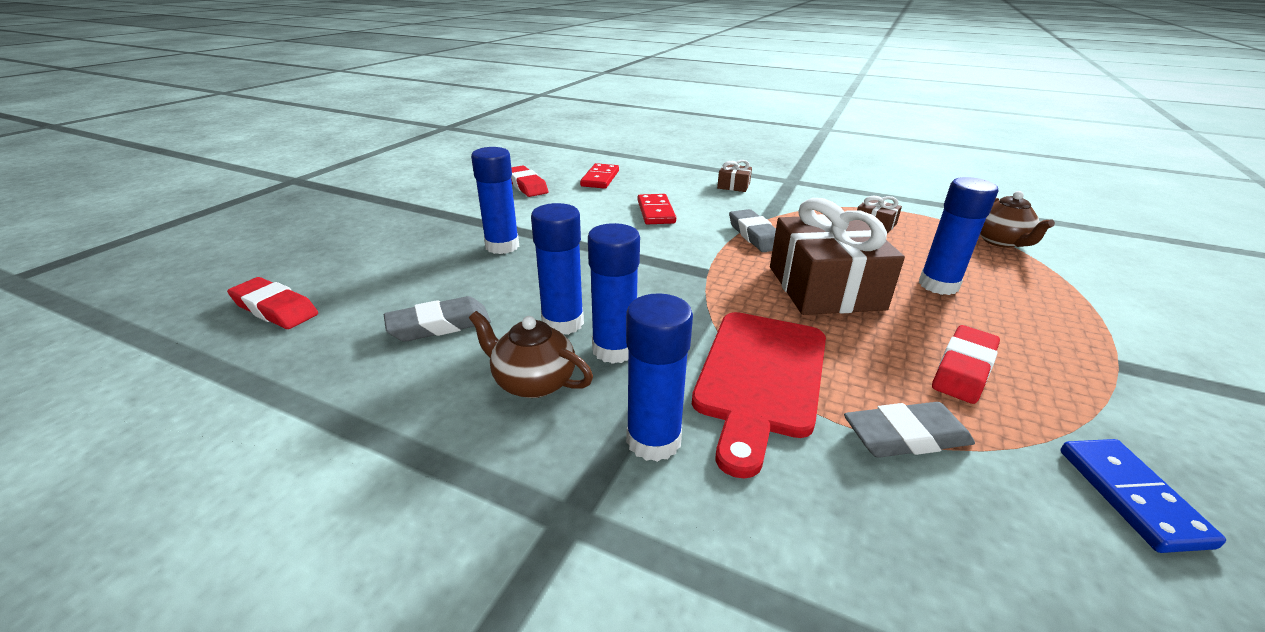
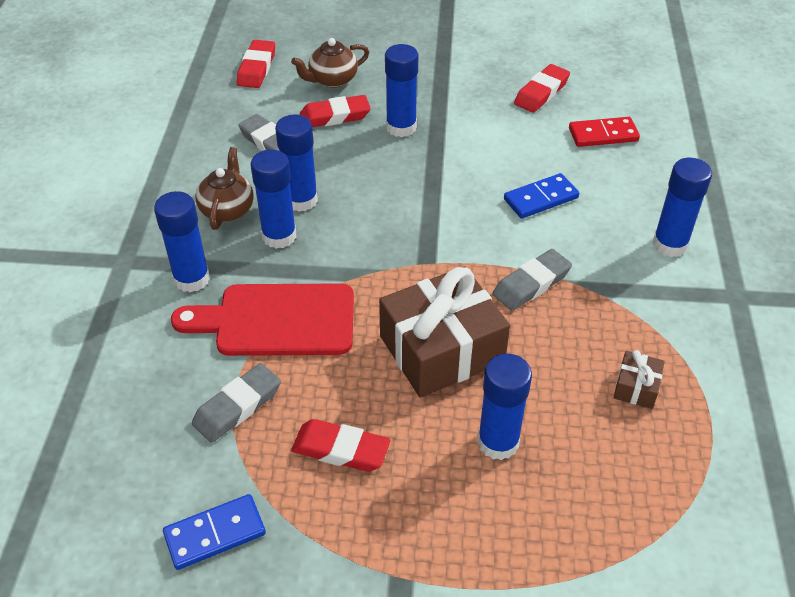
camera: 70 degrees right, 15 degrees up
(440, 276) = (335, 116): none -> red eraser
(656, 212) = (541, 199): red domino -> blue domino
(733, 186) = (670, 244): brown gift -> blue glue stick
(905, 436) = (237, 406): grey eraser -> grey eraser turned 75 degrees clockwise
(1000, 241) = (669, 519): brown teapot -> brown teapot (332, 80)

